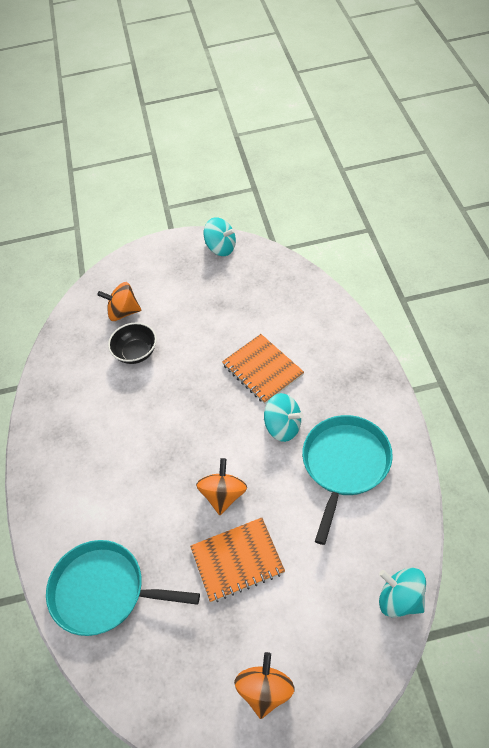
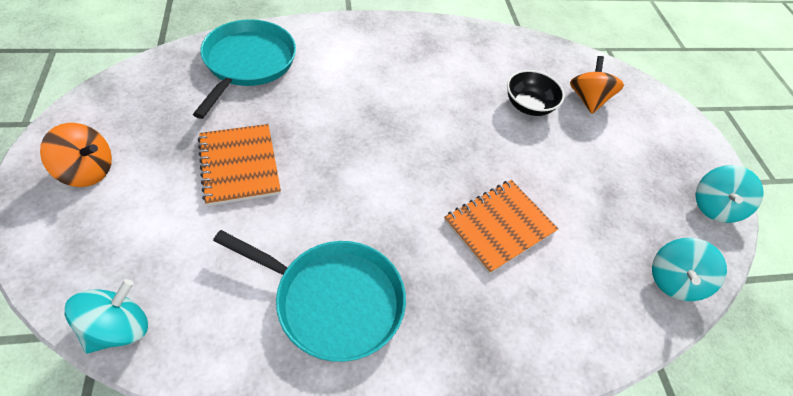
camera: 80 degrees right, 0 degrees up
(223, 495) = (323, 163): orange spinning top -> none
(283, 427) = (406, 236): turquoise spinning top -> turquoise spinning top (674, 281)

